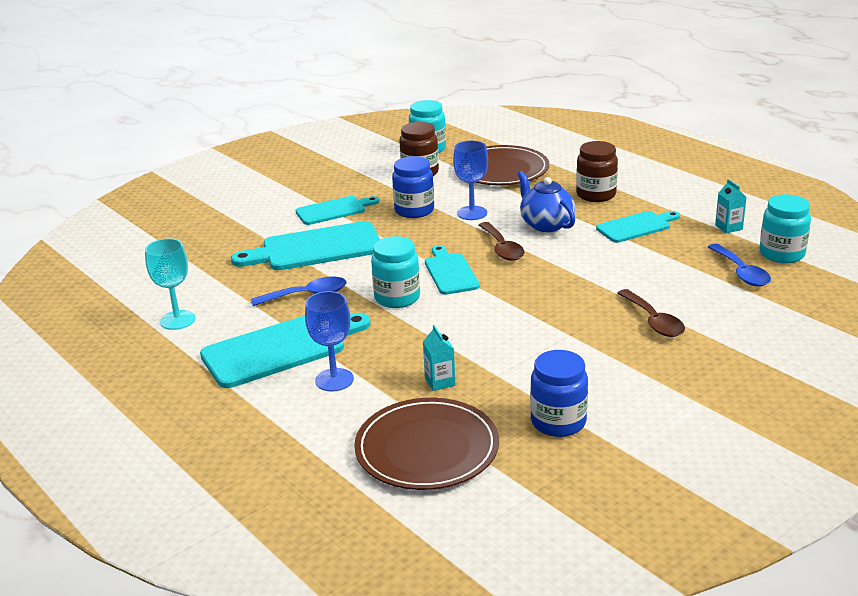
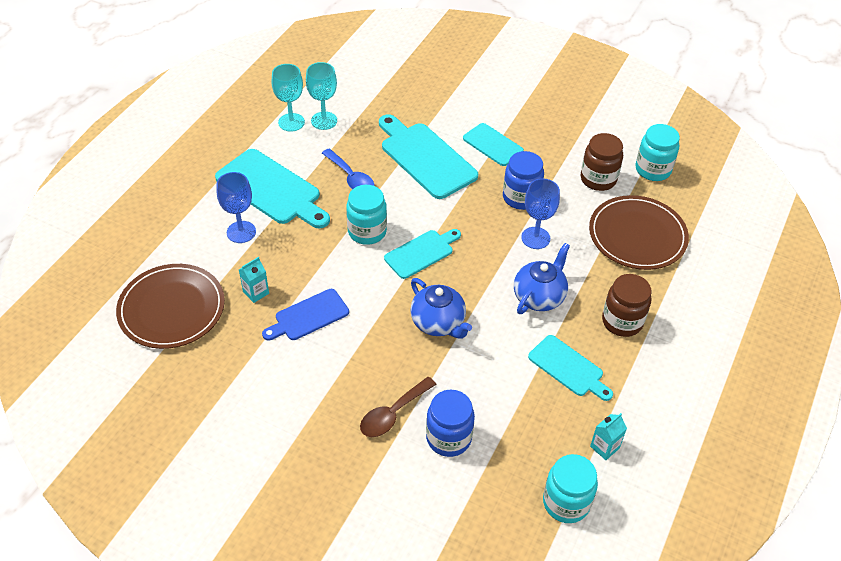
camera: 65 degrees right, 20 degrees up
(197, 298) = (324, 121): none -> turquoise goblet
(497, 351) = (309, 316): none -> blue cutting board
(502, 248) = (479, 276): brown spoon -> none
(550, 278) = (438, 323): none -> blue teapot
(558, 422) = (222, 378): blue jar -> blue jar (448, 438)
(741, 272) = (511, 470): blue spoon -> none

